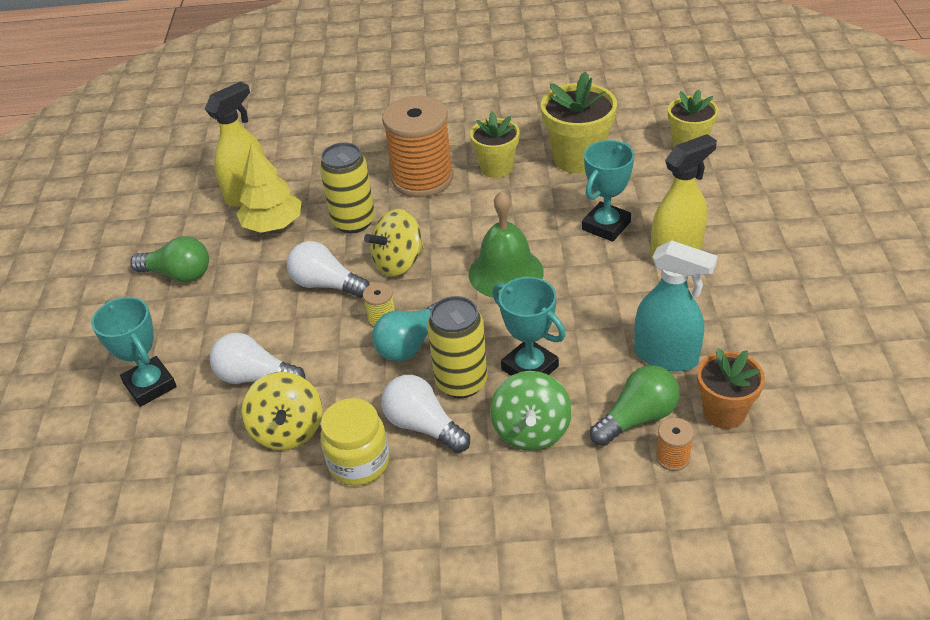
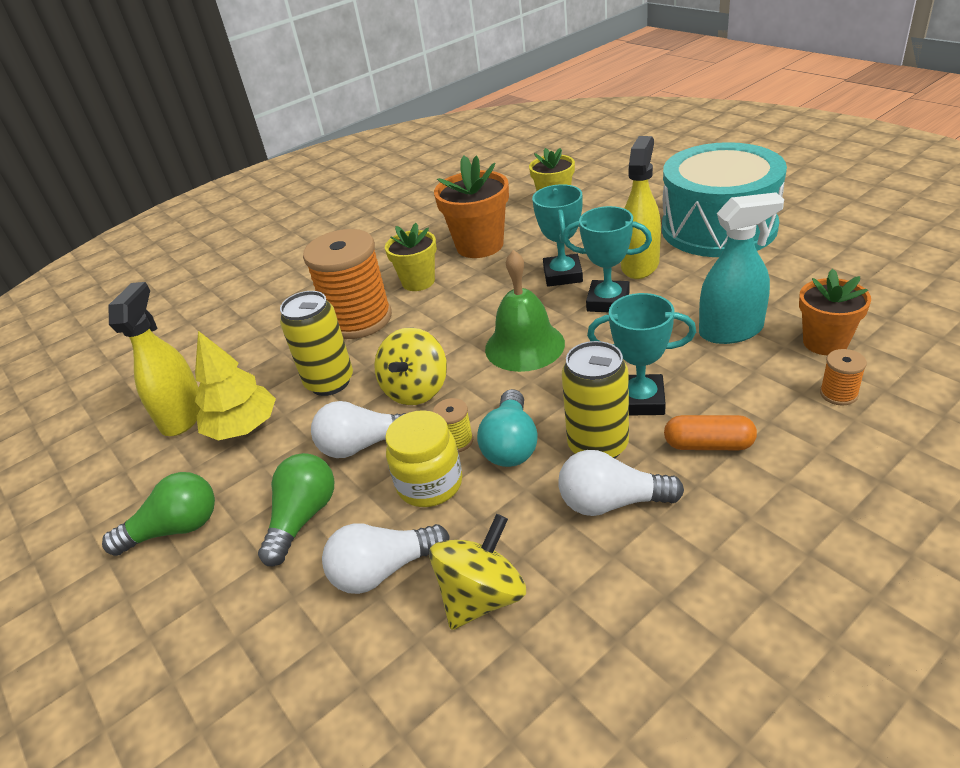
camera: 35 degrees left, 5 degrees down
(150, 385) = (260, 661): turquoise trophy -> turquoise trophy (608, 301)
(288, 430) = (482, 596): yellow spinning top -> yellow spinning top turned 90 degrees counterclockwise
(359, 462) = (593, 575): yellow jar -> yellow jar (430, 484)
(531, 431) = (708, 445): green spinning top -> orange capsule
(578, 158) = (479, 245): yellow flower pot -> orange flower pot
(637, 418) = (773, 384): green light bulb -> green light bulb (303, 518)
(790, 255) = (718, 228): none -> turquoise drum

